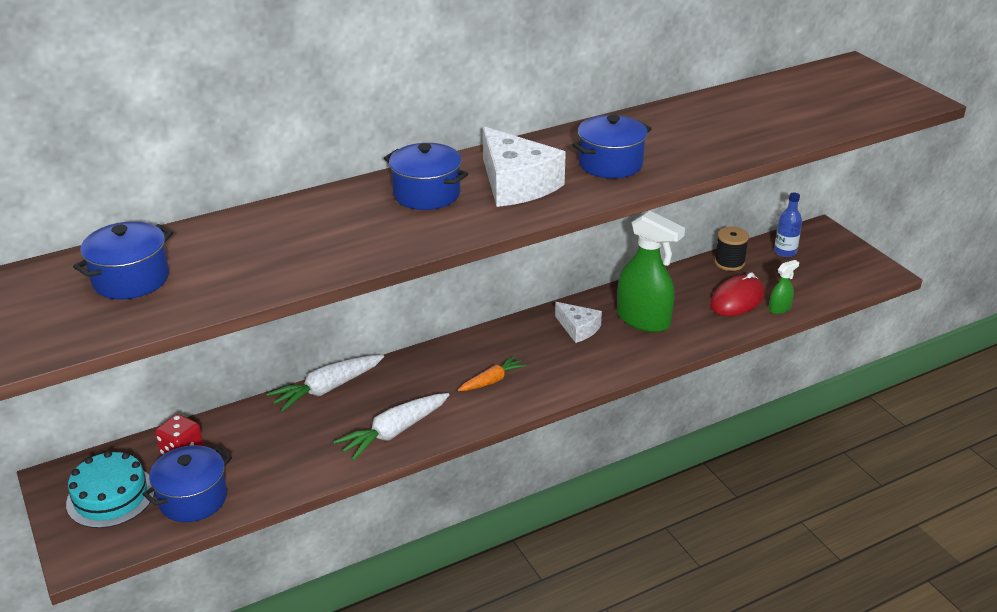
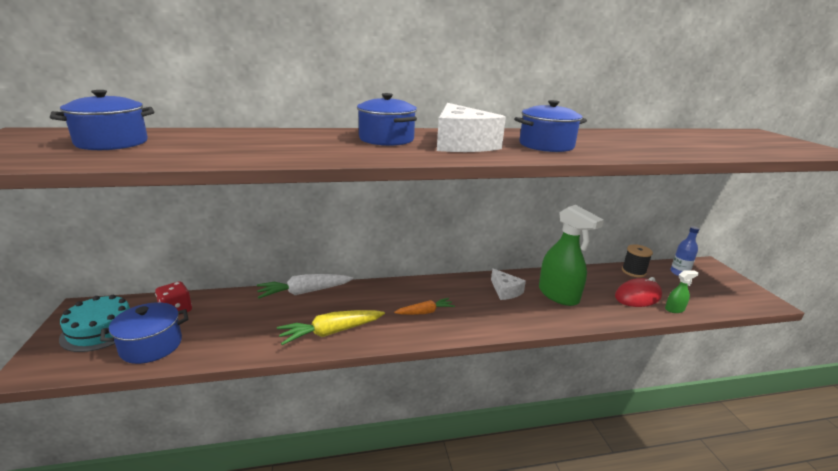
camera: 15 degrees right, 10 degrees down
(394, 432) = (331, 332): white carrot -> yellow carrot

